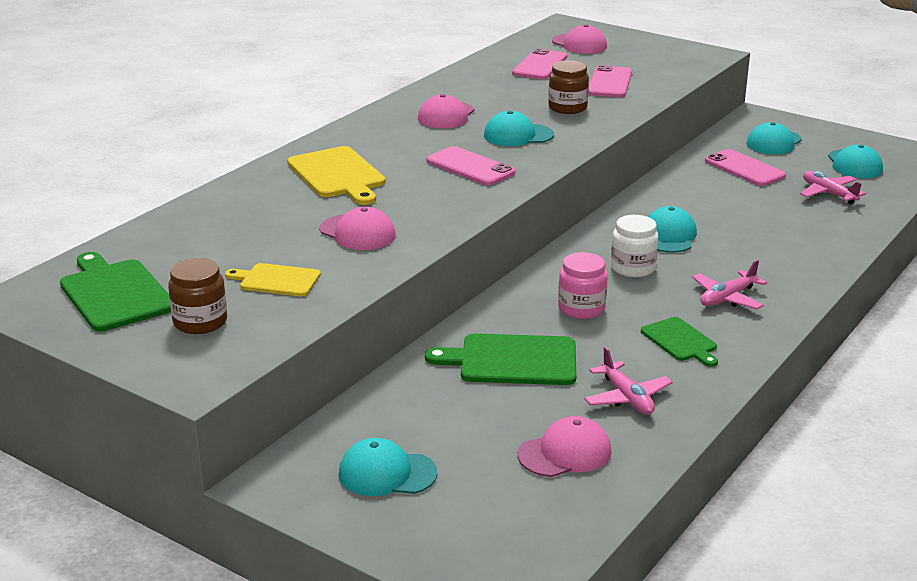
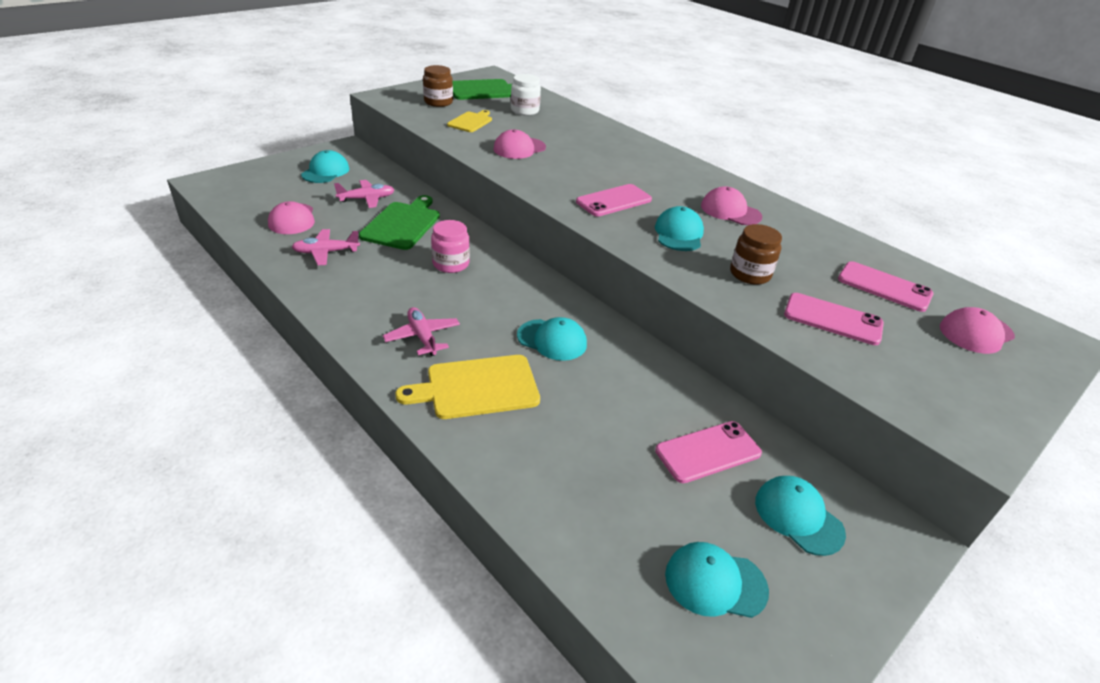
camera: 100 degrees right, 10 degrees up
(337, 175) = (615, 155): yellow cutting board -> yellow cutting board (477, 387)
(633, 268) = (500, 303): white jar -> white jar (525, 111)
(680, 341) = (375, 293): green cutting board -> none
(828, 194) = (620, 505): pink plane -> pink plane (367, 199)

